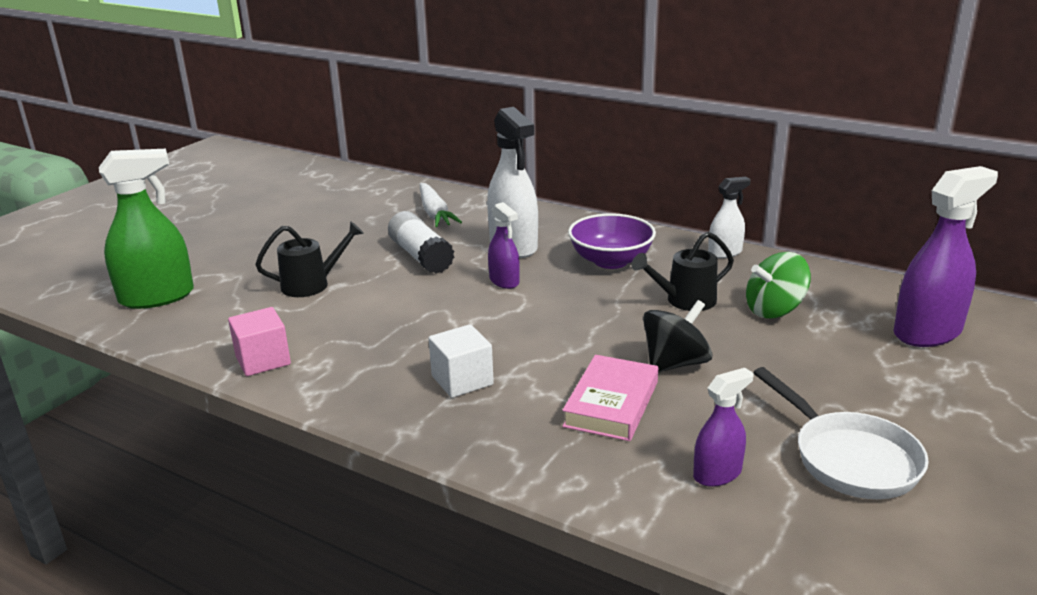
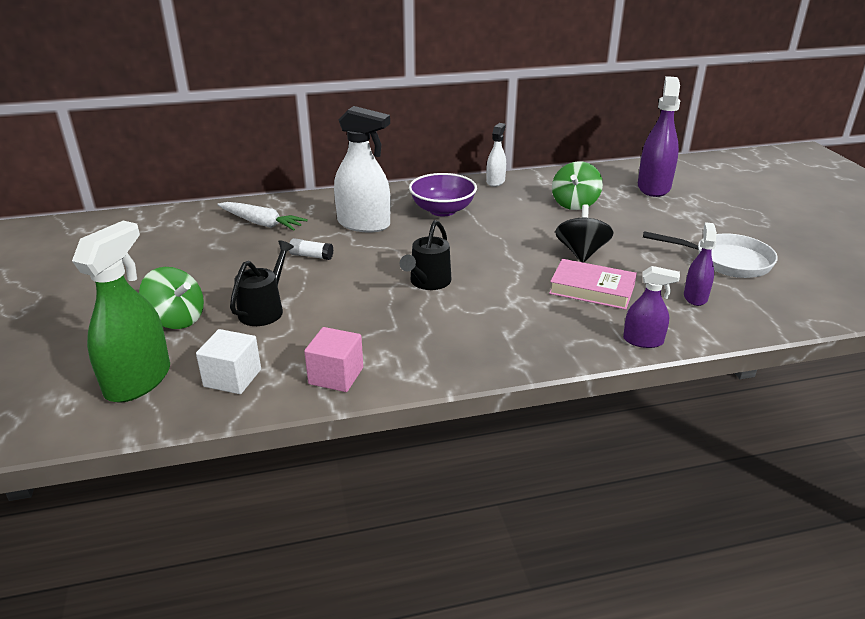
camera: 45 degrees left, 5 degrees up
(250, 265) = (177, 319): none -> green spinning top
(421, 256) = (311, 256): white glue stick -> white glue stick, size x0.54
(462, 380) = (493, 318): white cube -> white cube (232, 378)
(504, 281) = (401, 248): purple spray bottle -> purple spray bottle (643, 341)
(611, 404) = (592, 289): pink book -> pink book turned 45 degrees counterclockwise
(684, 301) = (524, 217): black watering can -> black watering can (428, 282)

